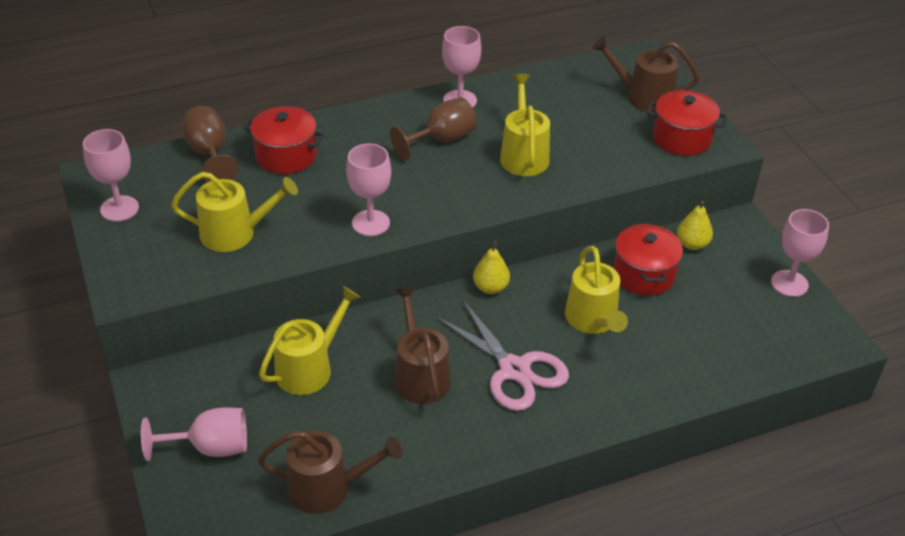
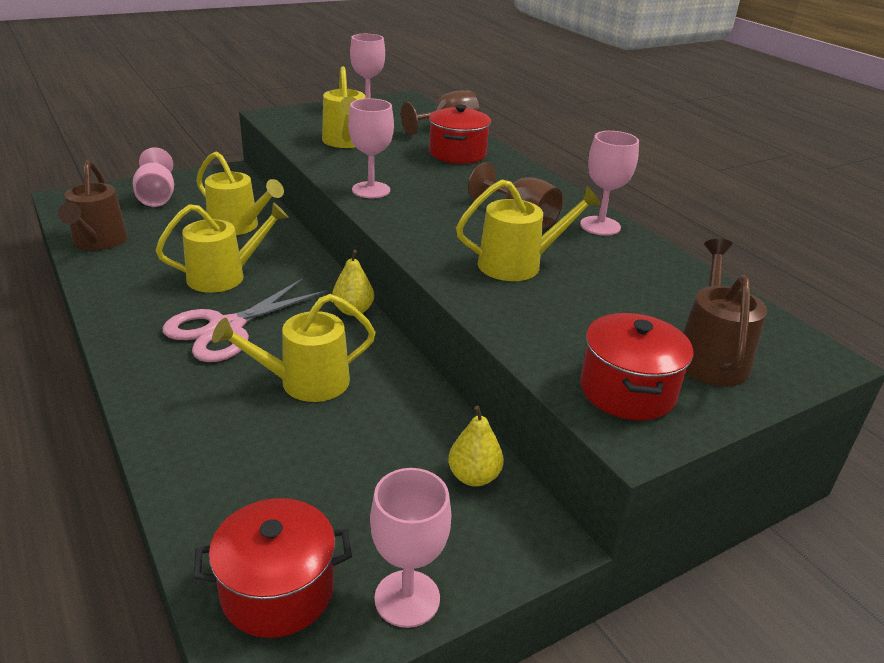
camera: 80 degrees right, 10 degrees down
(420, 375) = (224, 276): brown watering can -> yellow watering can
(643, 275) = (396, 426): red pot -> red pot (277, 590)

